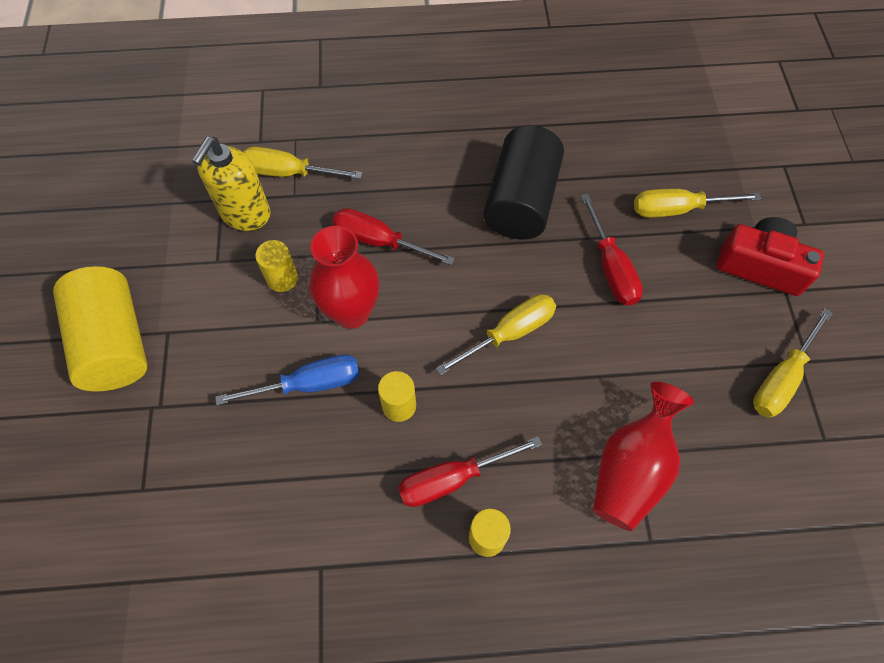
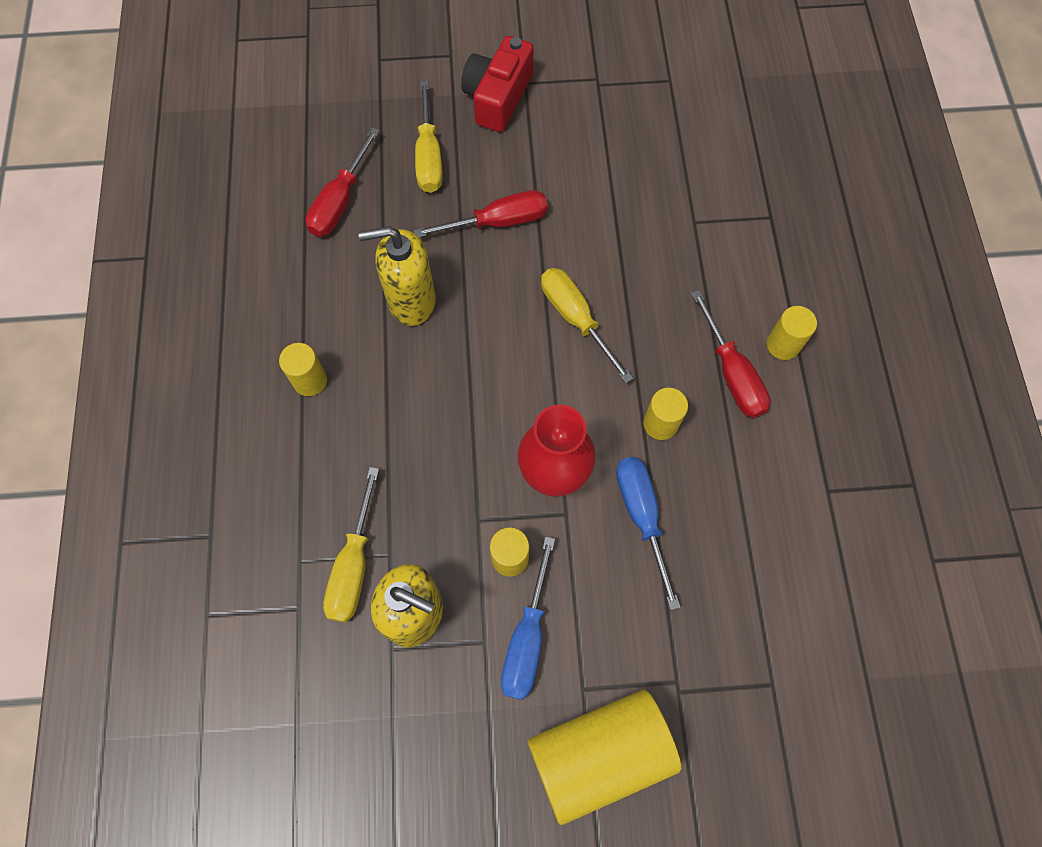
camera: 90 degrees left, 5 degrees up
(214, 291) = (527, 639): none -> blue screwdriver
(378, 241) = (460, 451): red screwdriver -> red screwdriver (340, 202)
(444, 135) = (310, 380): none -> yellow cylinder
(521, 201) = (411, 301): black cylinder -> yellow soap dispenser
(631, 469) = (709, 225): red vase -> none
(781, 379) = (615, 101): yellow screwdriver -> none

